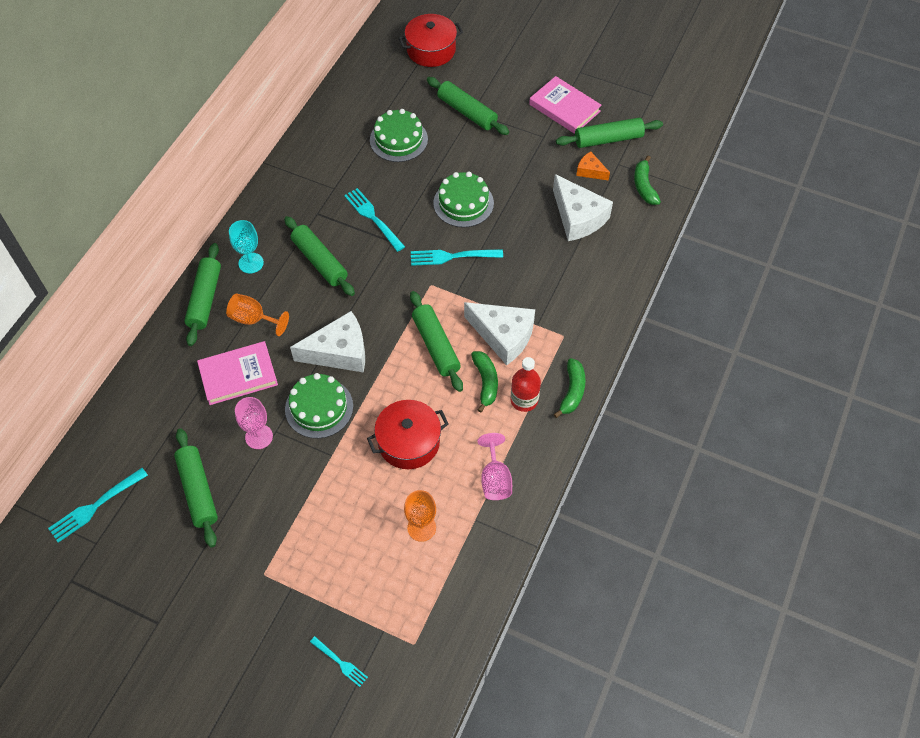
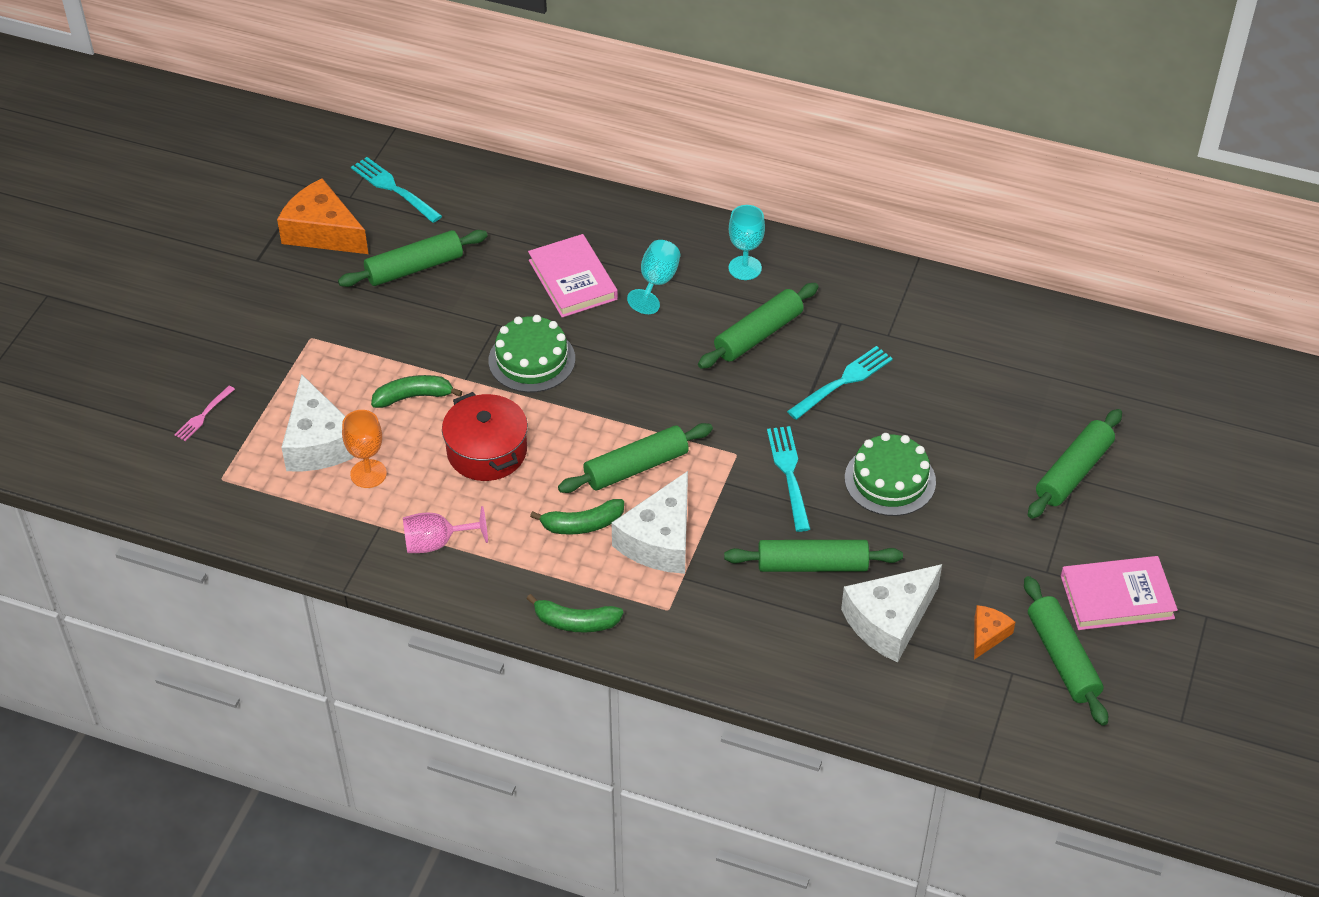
camera: 85 degrees right, 10 degrees down
(135, 566) = (323, 232): none -> orange cheese
(205, 299) = (682, 234): green rolling pin -> green rolling pin (812, 565)
(253, 319) = (656, 282): orange goblet -> turquoise goblet
(259, 436) = (488, 310): pink goblet -> none
(339, 352) = (616, 370): white cheese -> white cheese (319, 442)
(340, 662) = (203, 415): turquoise fork -> pink fork
(398, 139) = (996, 396): green cake -> none
(431, 50) = (1194, 419): red pot -> none
(524, 400) = (557, 568): red bottle -> none
(564, 108) = (1117, 597): pink book -> pink book turned 45 degrees clockwise
(644, 186) = (971, 708): green banana -> green banana (413, 396)

